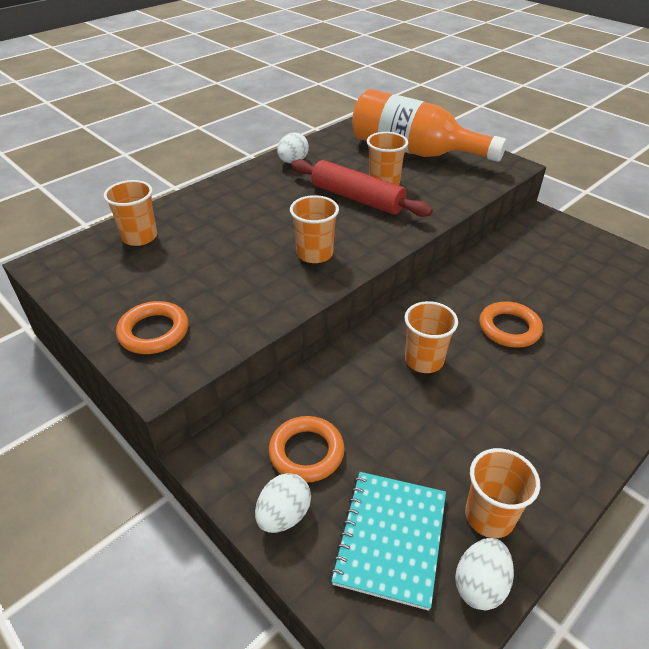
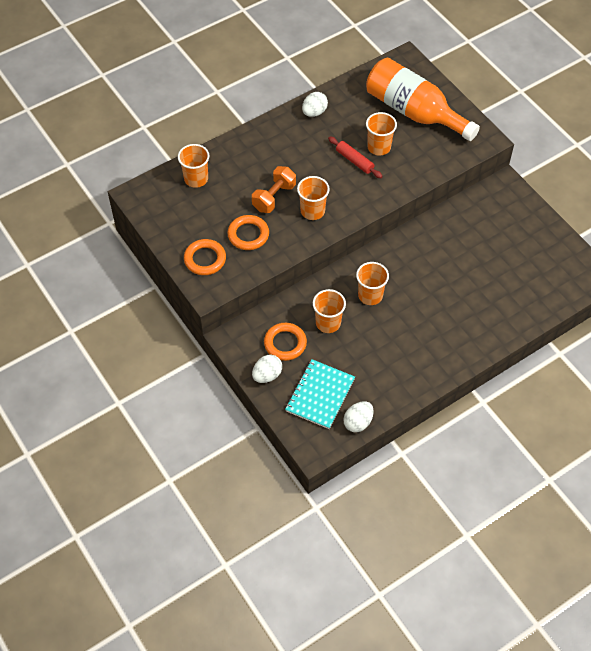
camera: 10 degrees right, 15 degrees up
(255, 245) = (274, 197): none -> orange dumbbell
(357, 198) = (354, 161): red rolling pin -> red rolling pin, size x0.60
(489, 516) = (375, 392): orange cup -> orange cup (328, 323)
(509, 328) = (435, 280): orange ring -> orange ring (248, 235)

